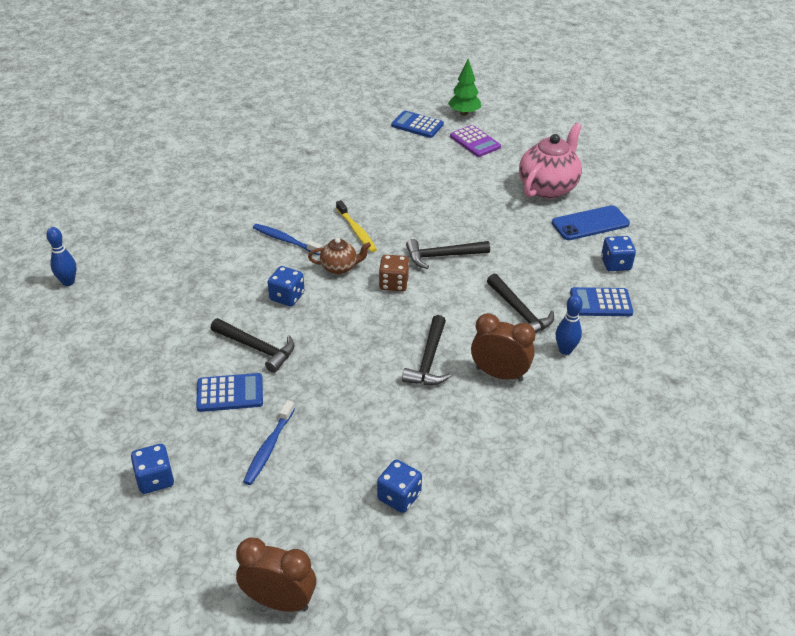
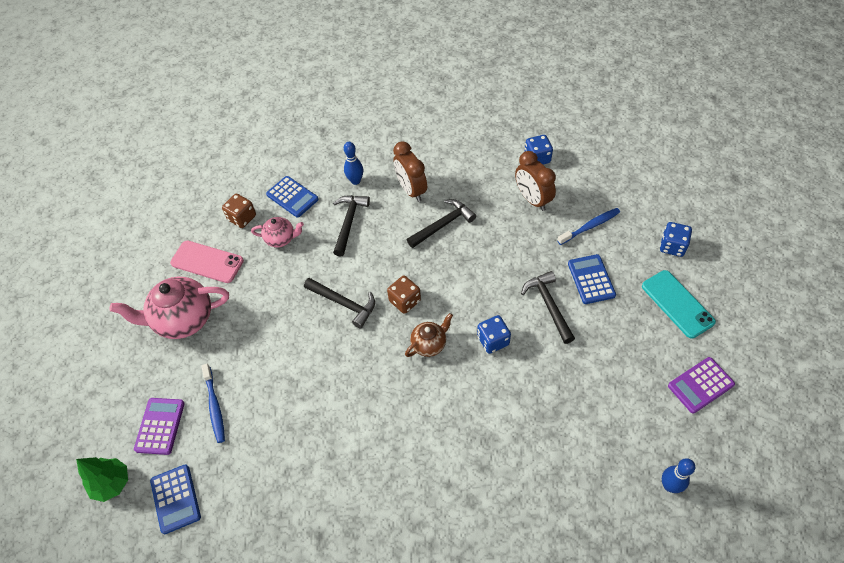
camera: 135 degrees left, 15 degrees up
(66, 360) = (700, 385): none -> purple calculator
(121, 419) = (677, 304): none -> turquoise phone
(230, 393) = (591, 279): blue calculator -> blue calculator turned 45 degrees clockwise
(279, 601) = (637, 146): brown clock -> brown clock (532, 199)
(285, 240) = (447, 408): blue toothbrush -> blue toothbrush (214, 406)
(339, 267) = (429, 344): brown teapot -> brown teapot turned 105 degrees clockwise
(356, 231) = (380, 377): yellow toothbrush -> none
(558, 268) = (281, 239): none -> pink teapot
(590, 223) = (207, 262): blue phone -> pink phone
(615, 264) = (242, 218): blue dice -> brown dice

